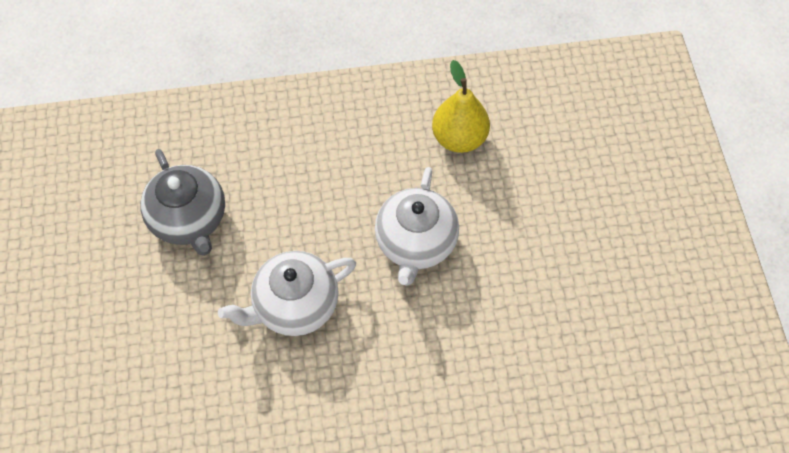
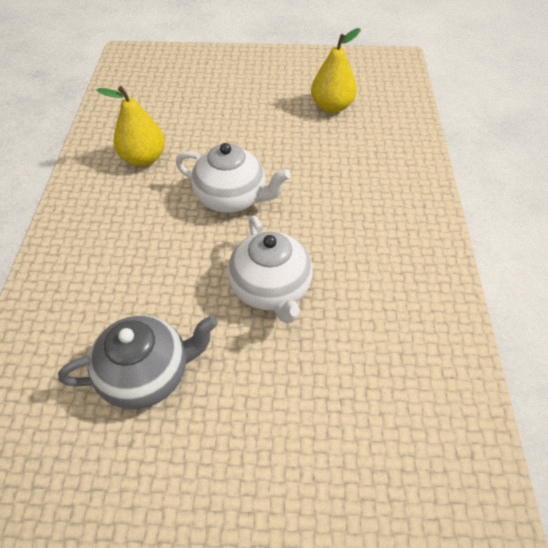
camera: 80 degrees left, 10 degrees down
(617, 332) = (332, 107): none -> yellow pear

